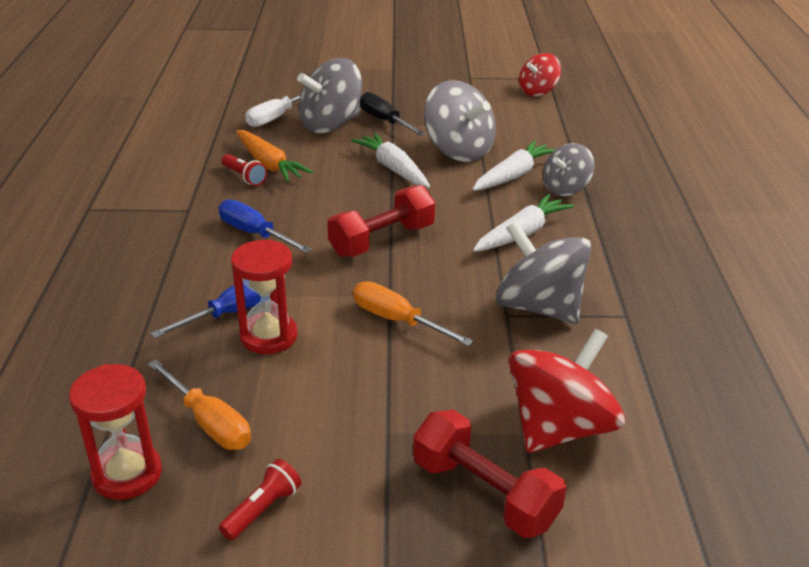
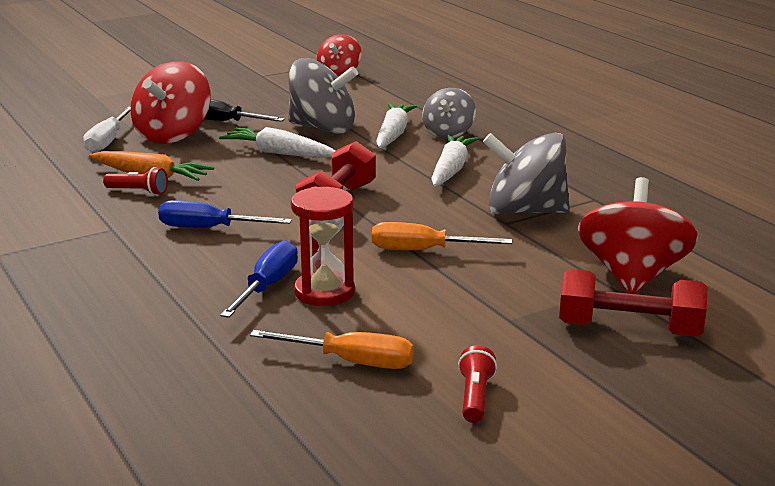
camera: 30 degrees left, 10 degrees down
(127, 474) = (325, 417): red hourglass -> none
(331, 124) = (173, 135): grey spinning top -> red spinning top

